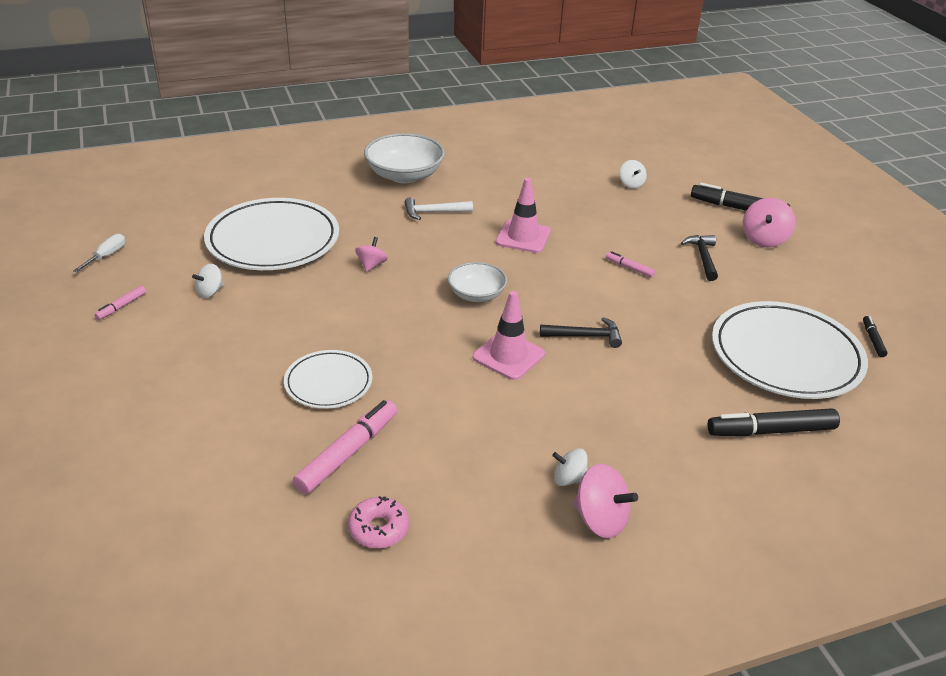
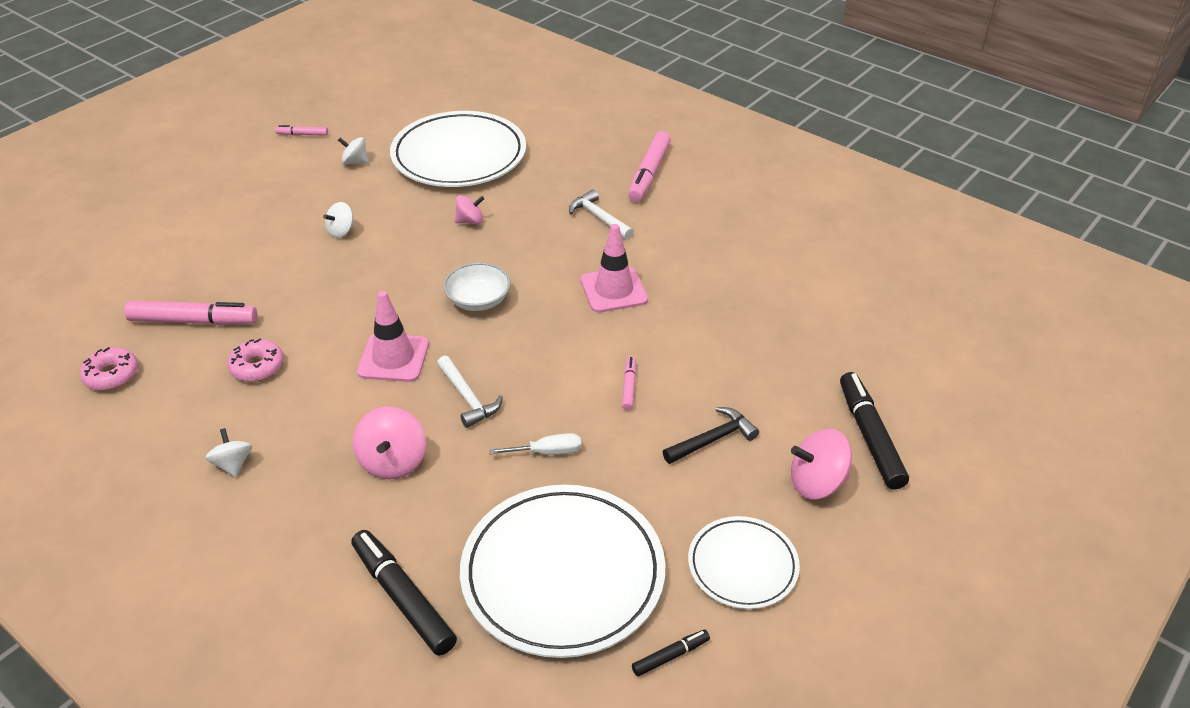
camera: 60 degrees right, 5 degrees up
(106, 256) = (362, 96): white screwdriver -> white screwdriver (547, 452)
(328, 383) = (278, 272): white plate -> white plate (742, 565)
(404, 175) = (649, 173): white bowl -> pink marker
(452, 431) = (257, 367): none -> pink donut
(585, 336) = (468, 398): black hammer -> white hammer
(600, 519) = (187, 505): pink spinning top -> pink spinning top (393, 461)
(631, 184) = (820, 327): white spinning top -> white spinning top (341, 231)

